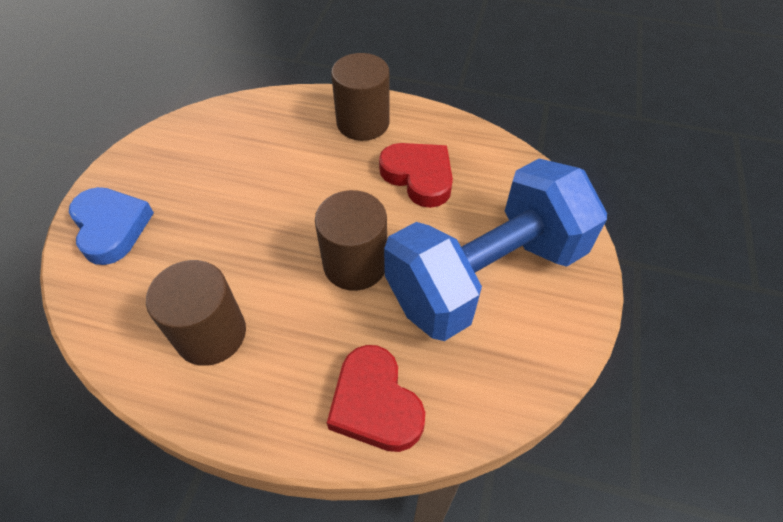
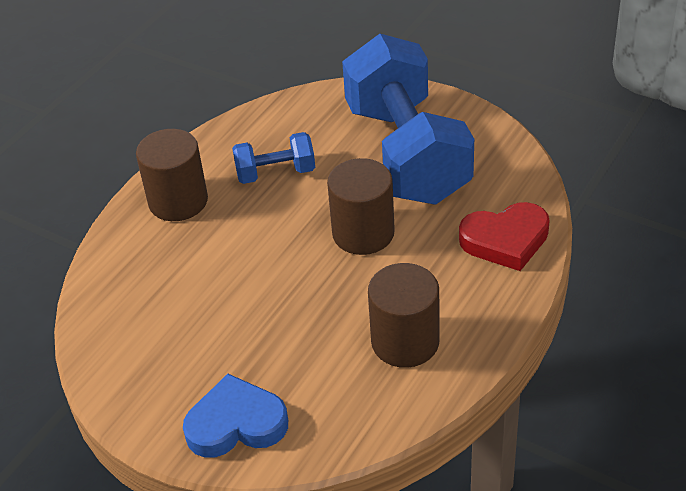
camera: 70 degrees left, 10 degrees down
(419, 176) = (275, 173): red heart -> blue dumbbell

